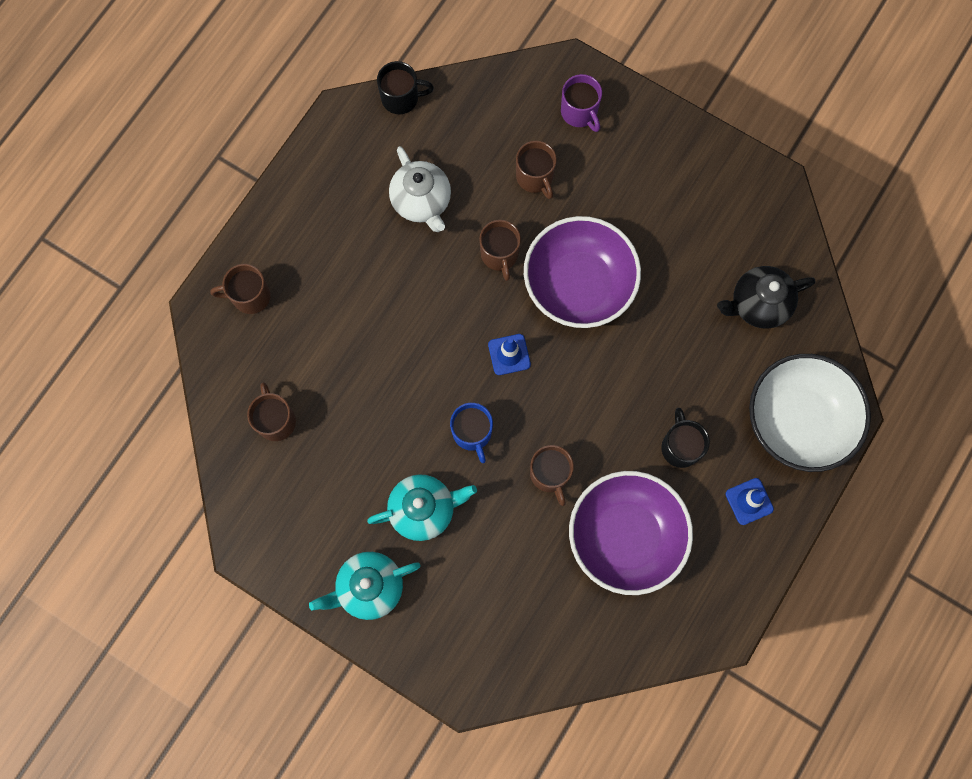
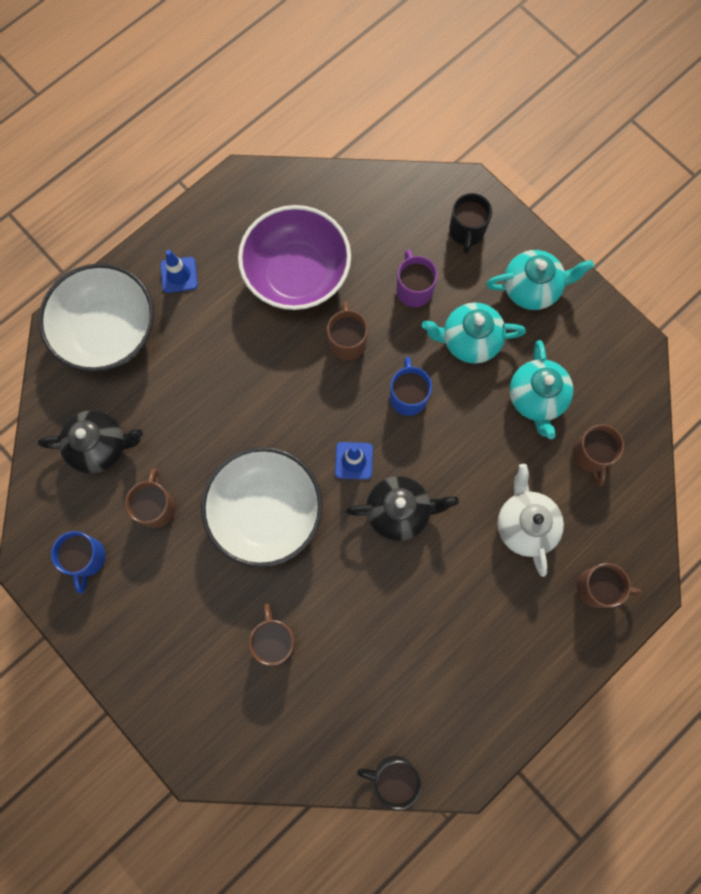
camera: 165 degrees left, 0 degrees up
(341, 465) = (536, 398): none -> turquoise teapot
(422, 201) = (400, 645): white teapot -> white teapot (525, 525)
(452, 318) = (399, 511): none -> black teapot
(499, 255) = (335, 564): brown mug -> brown mug (156, 507)
(578, 284) = (266, 512): purple bowl -> white bowl
(579, 112) = (204, 704): purple mug -> purple mug (414, 289)
(680, 446) = (222, 336): black mug -> black mug (466, 231)
(729, 202) = (86, 558): none -> blue mug

